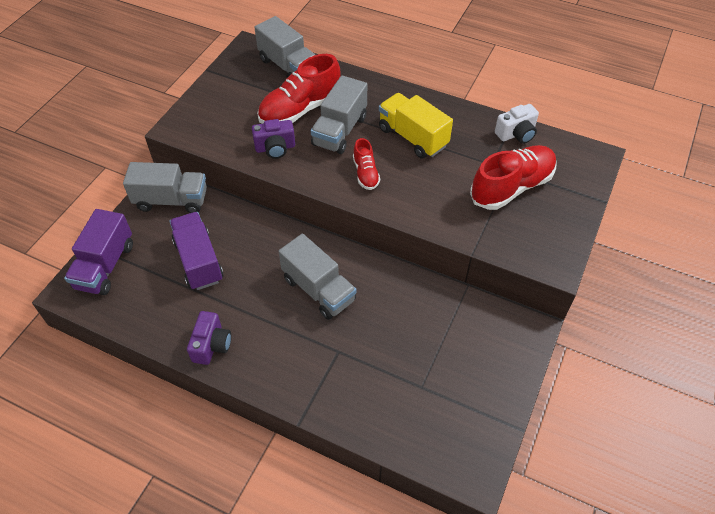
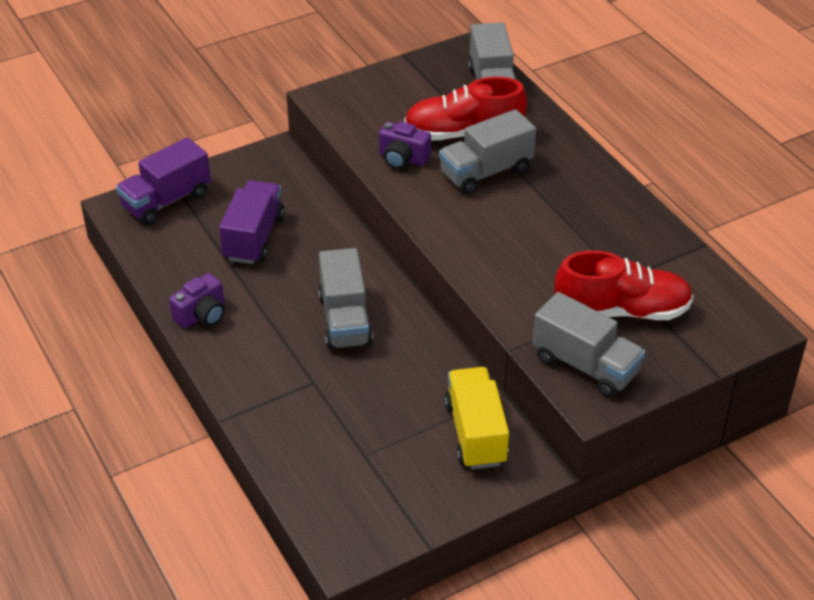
camera: 35 degrees right, 10 degrees down
(171, 200) = (276, 171): grey truck -> grey truck (585, 366)
(365, 173) = (473, 224): red shoe -> none
(413, 137) = (560, 213): yellow truck -> yellow truck (475, 433)
(516, 134) = (685, 263): white camera -> none

